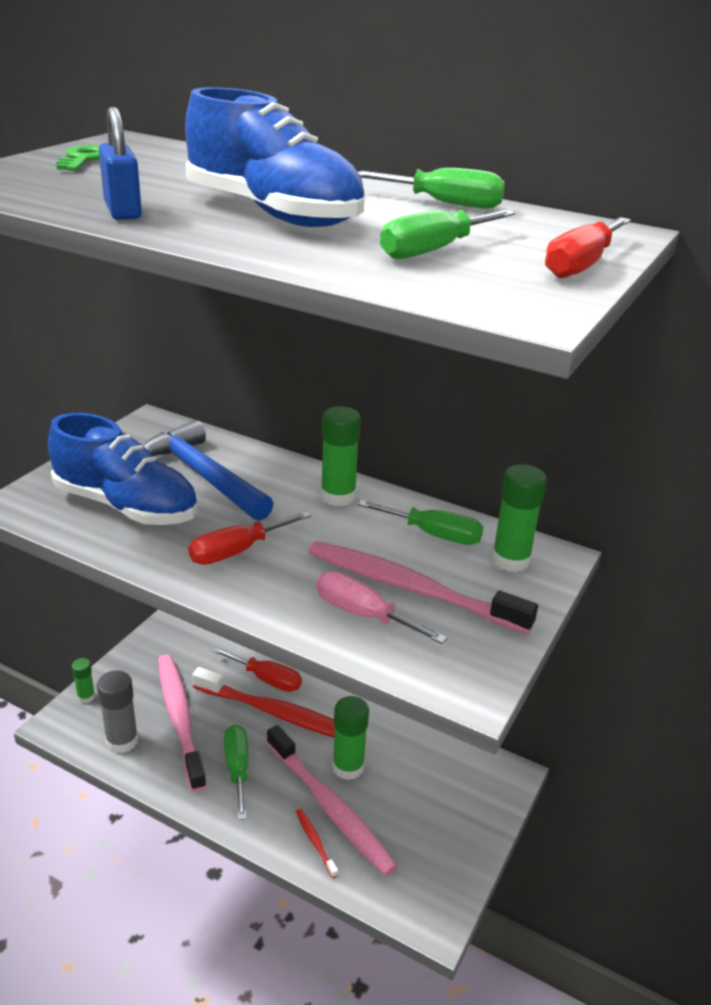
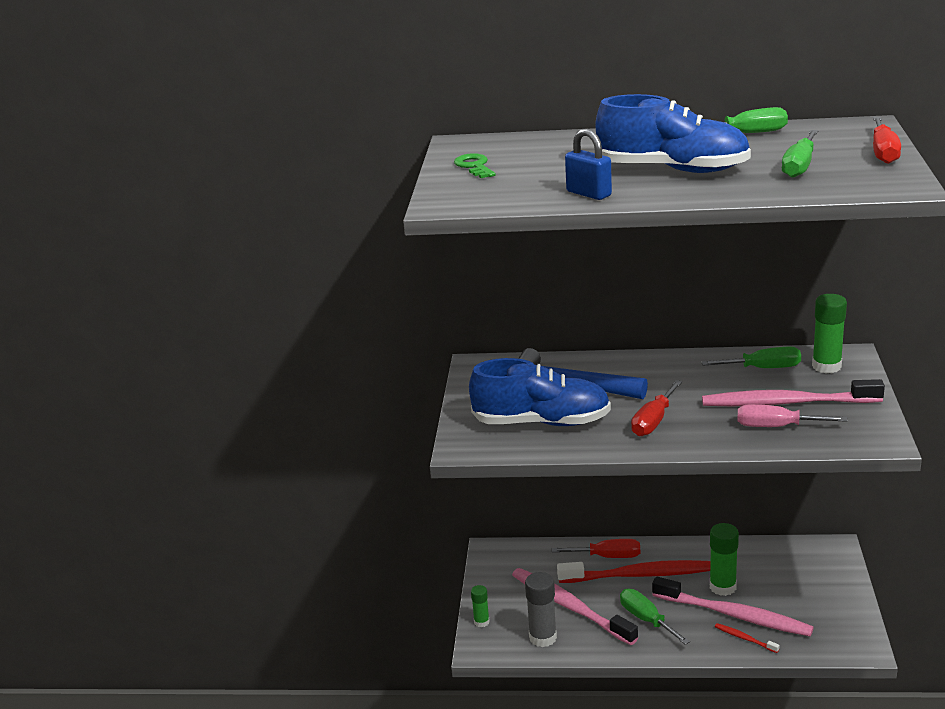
camera: 20 degrees left, 5 degrees down
(338, 496) = (674, 367): green glue stick -> none

